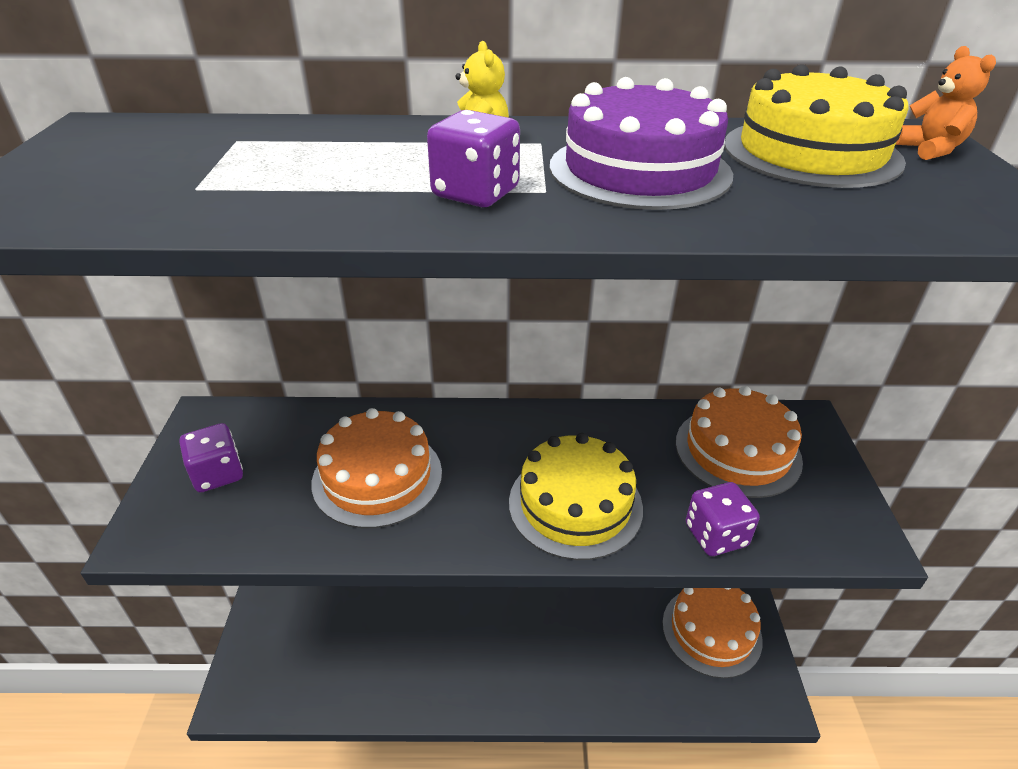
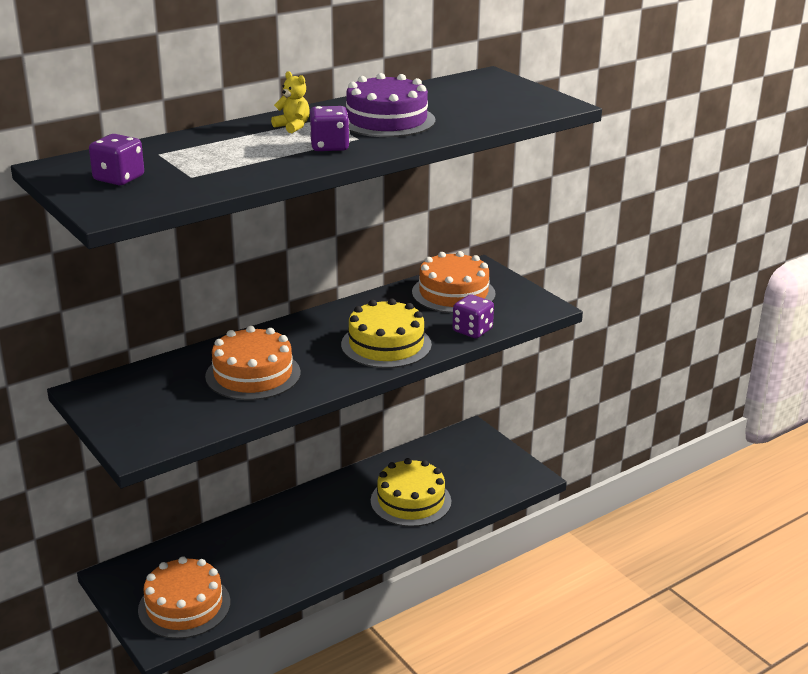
camera: 35 degrees left, 10 degrees down
(218, 474) = (142, 410): purple dice -> purple dice (119, 178)
(711, 631) = (469, 460): orange cake -> orange cake (184, 606)
(811, 152) = (451, 95): yellow cake -> yellow cake (410, 501)
(929, 150) = (500, 83): orange teddy bear -> none

